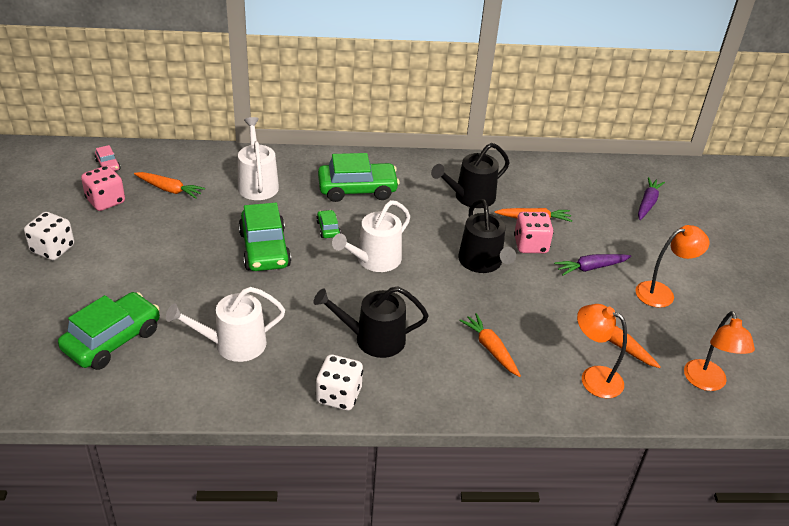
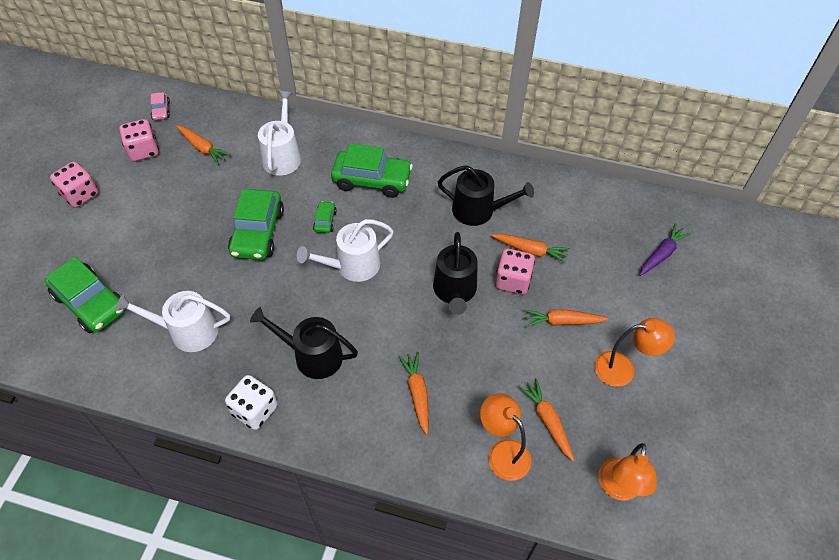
camera: 20 degrees right, 15 degrees up
(53, 249) = (80, 195): white dice -> pink dice
(112, 340) = (90, 302): green car -> green car turned 75 degrees clockwise
(470, 197) = (478, 210): black watering can -> black watering can turned 150 degrees counterclockwise
(591, 268) = (562, 321): purple carrot -> orange carrot

